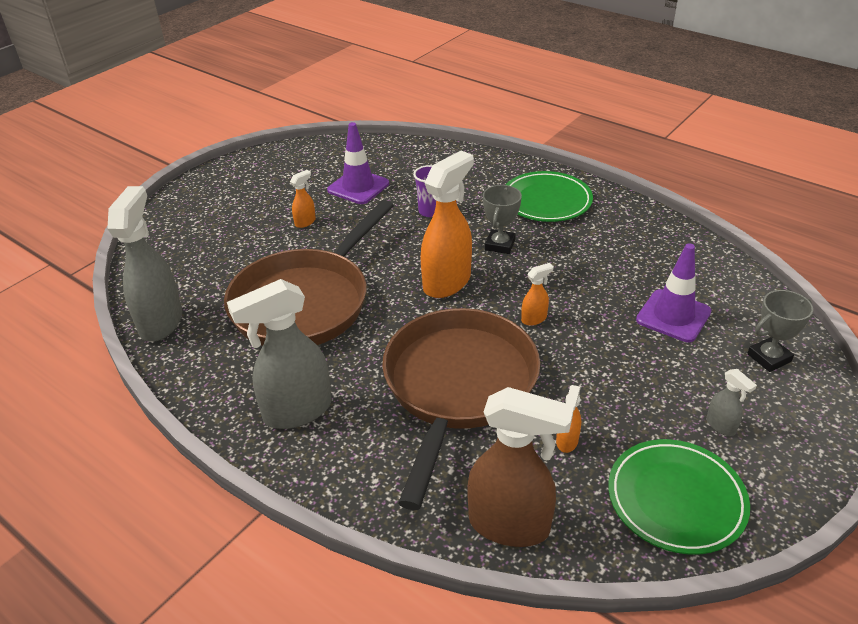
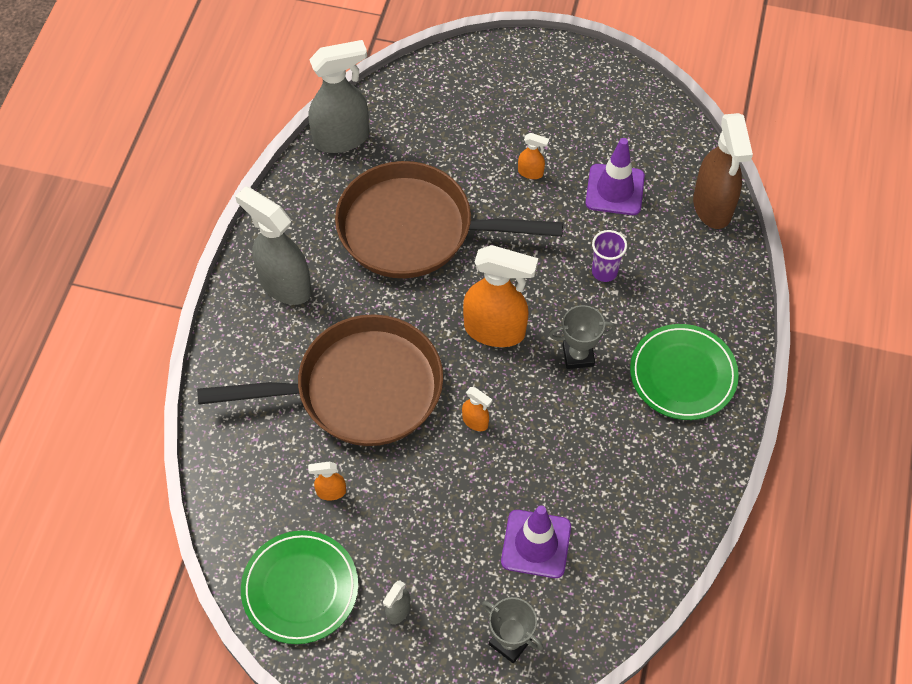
camera: 65 degrees right, 20 degrees up
(510, 525) = (230, 475): brown spray bottle -> brown spray bottle (712, 207)

